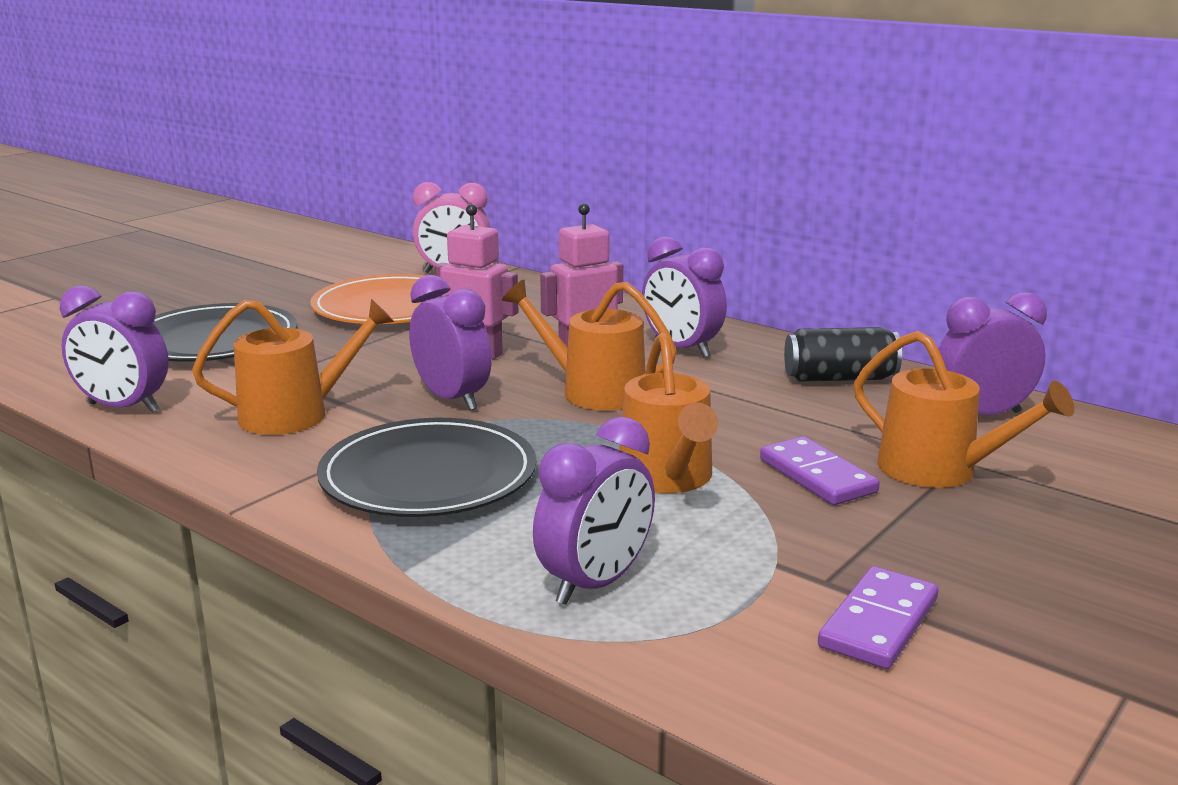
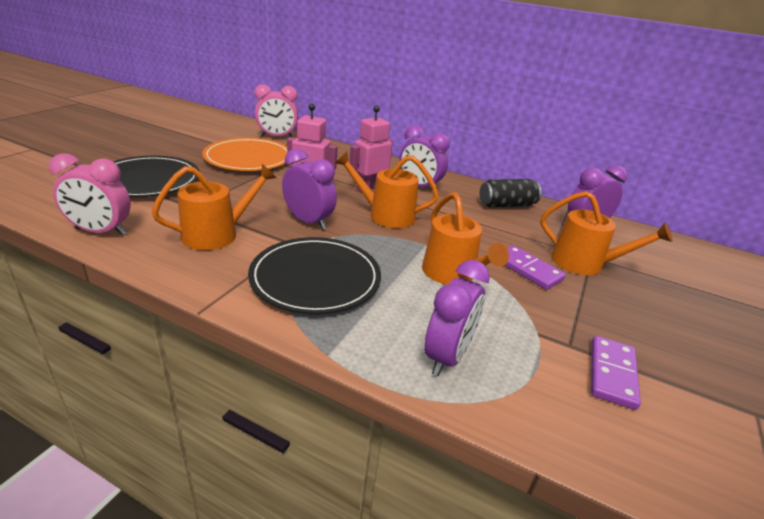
camera: 15 degrees left, 10 degrees up
(123, 408) = (101, 232): purple clock -> pink clock

